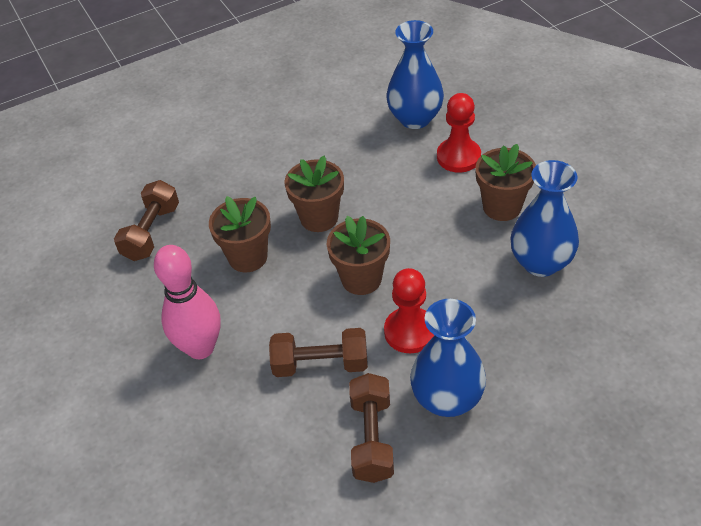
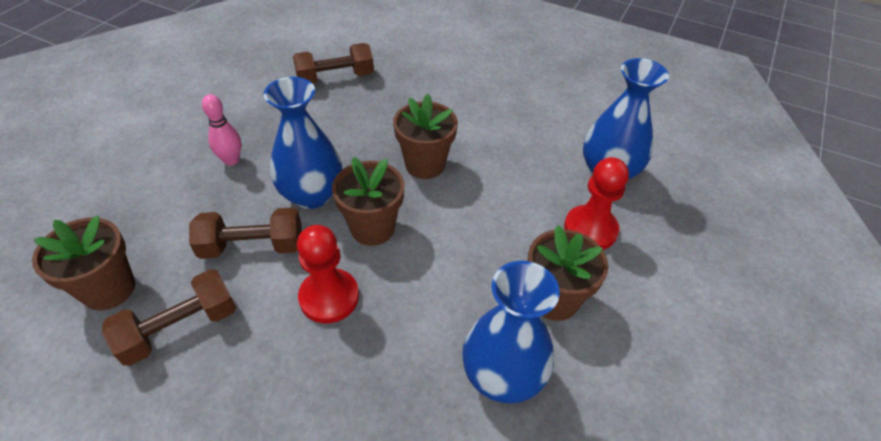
camera: 50 degrees right, 0 degrees up
(200, 348) = (231, 160): pink bowling pin -> pink bowling pin, size x0.56
(248, 257) = (347, 142): brown flower pot -> brown flower pot (109, 289)
(320, 364) = (252, 246): brown dumbbell -> brown dumbbell turned 60 degrees counterclockwise
(447, 399) = (257, 372): blue vase -> blue vase (312, 194)

